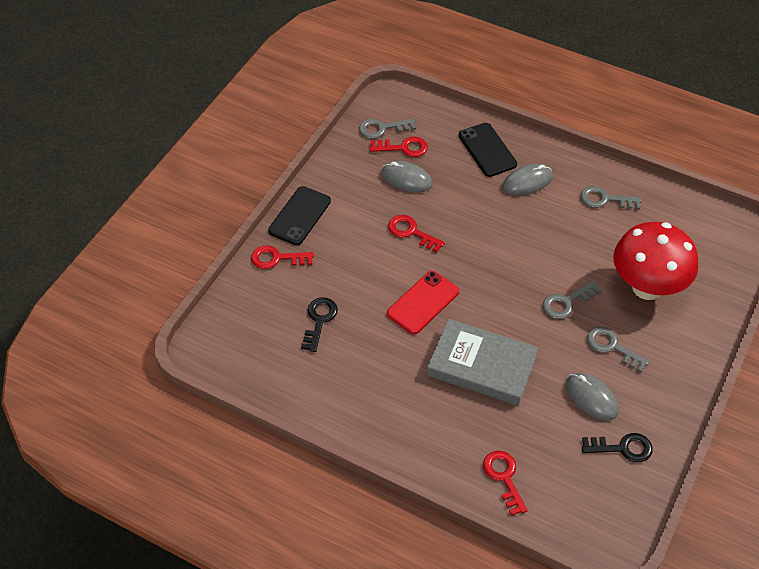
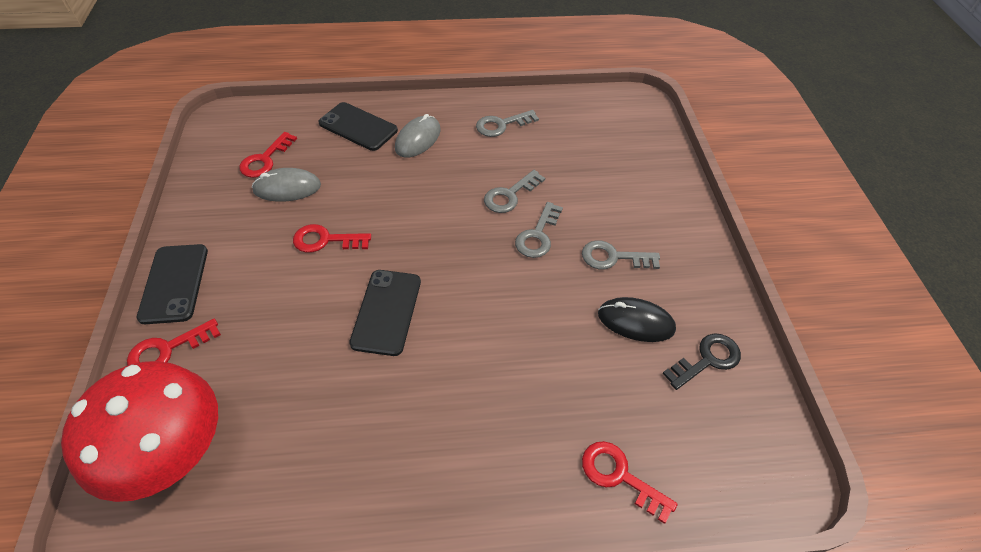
camera: 35 degrees left, 0 degrees up
(319, 320) = (267, 402): black key -> none
(382, 128) = (230, 150): grey key -> grey key (510, 195)
(403, 148) = (265, 159): red key -> red key turned 150 degrees clockwise
(423, 303) = (386, 312): red phone -> black phone
(481, 366) = (500, 350): grey book -> none
(591, 398) = (635, 322): grey mouse -> black mouse
(647, 287) = (599, 185): red mushroom -> red mushroom (175, 455)

